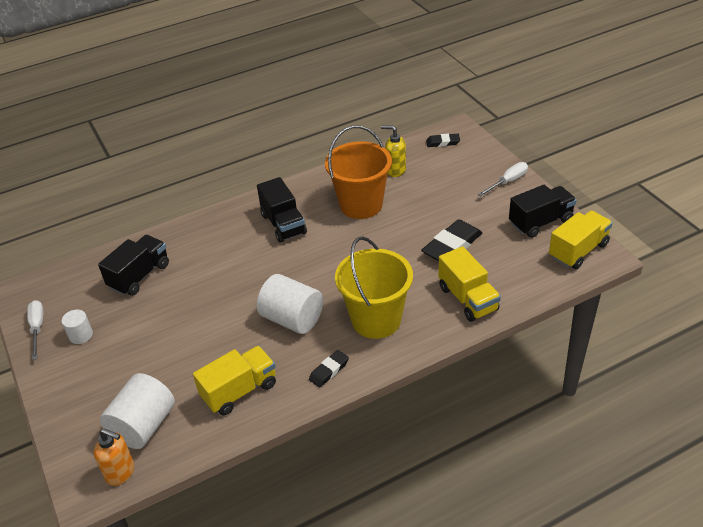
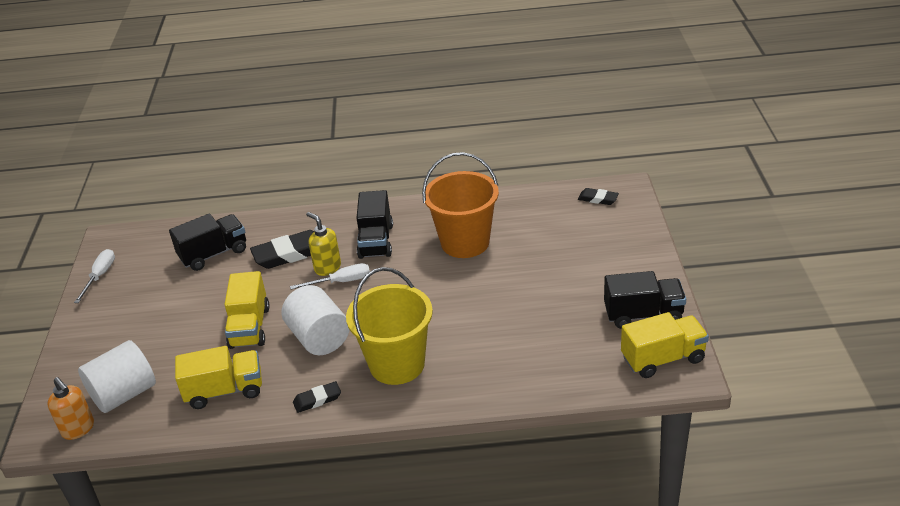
camera: 25 degrees right, 5 degrees down
(81, 335) = (129, 294): white cylinder -> none
(395, 170) = (526, 216): yellow soap dispenser -> yellow soap dispenser (327, 268)
(452, 246) = (528, 312): black eraser -> black eraser (290, 254)
(468, 299) = (504, 373): yellow truck -> yellow truck (250, 327)
(508, 181) = (639, 260): white screwdriver -> white screwdriver (341, 282)

